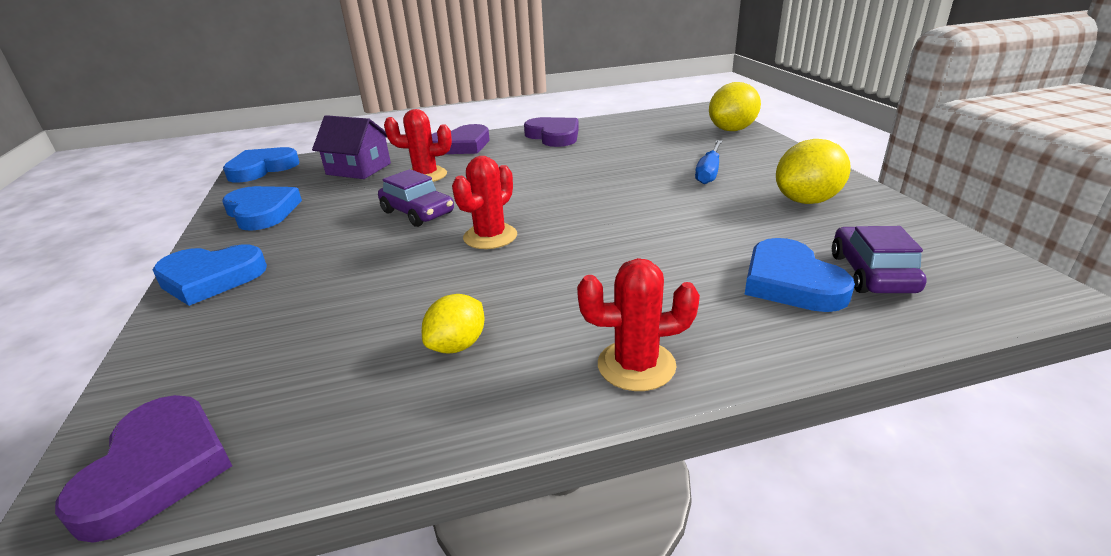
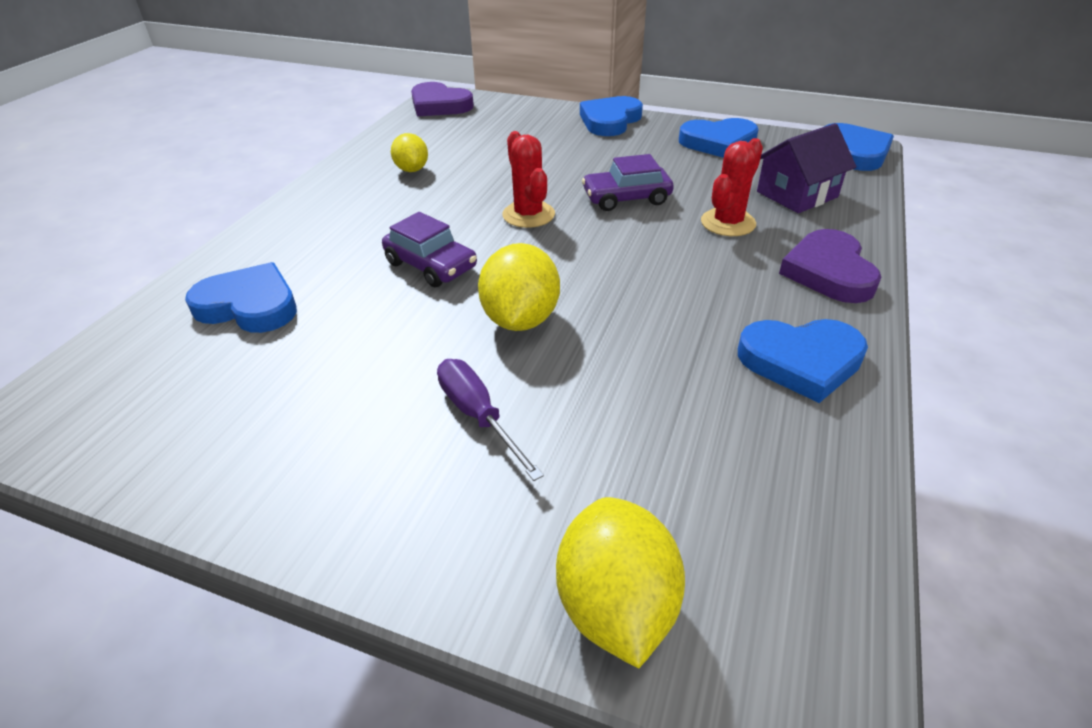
camera: 125 degrees right, 10 degrees up
(554, 136) = (801, 361): purple heart -> blue heart
(636, 365) = (305, 208): red cactus -> none
(709, 172) = (478, 416): blue screwdriver -> purple screwdriver
(807, 201) = (301, 432): yellow lemon -> yellow lemon (520, 319)
(872, 273) = (180, 353): purple car -> purple car (431, 265)

